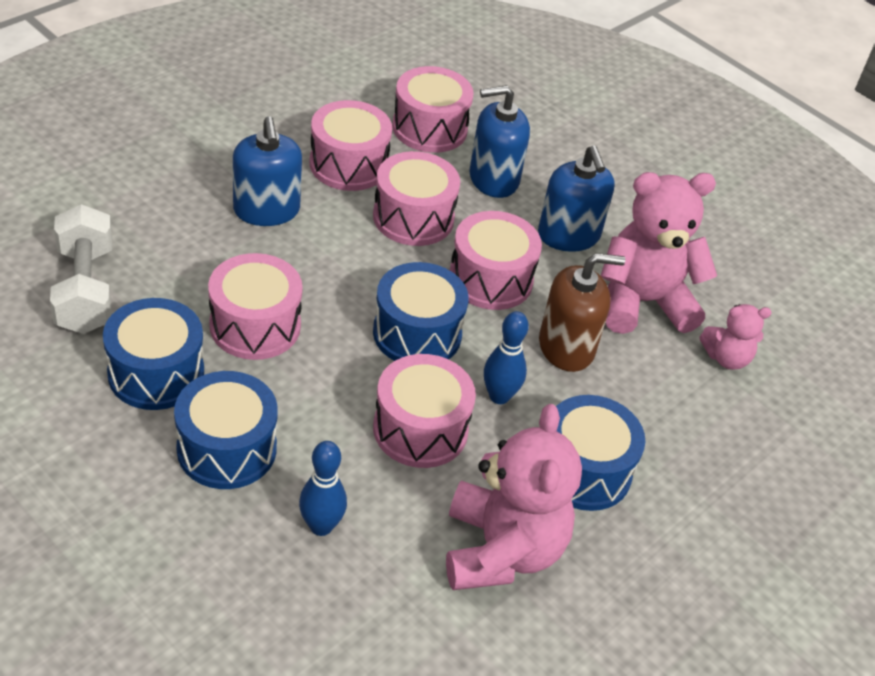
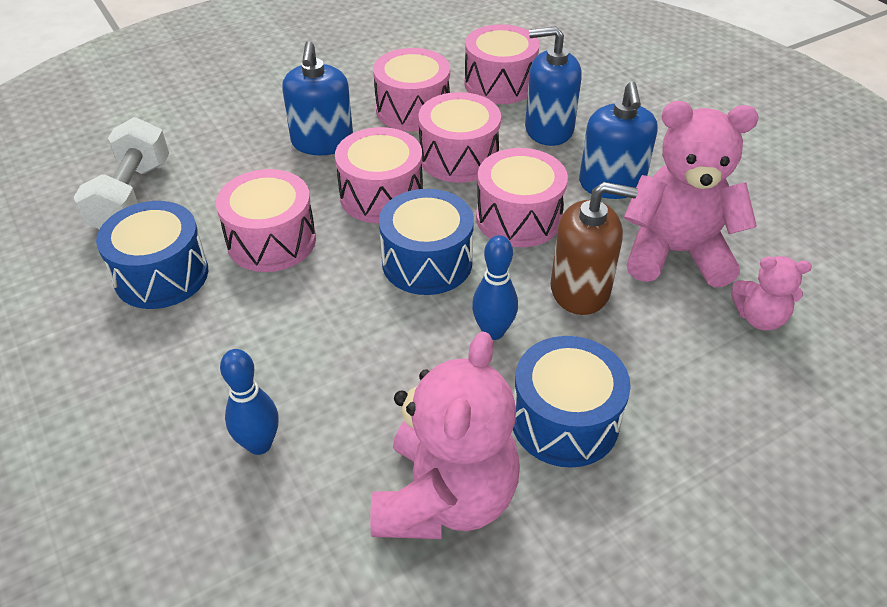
camera: 20 degrees right, 0 degrees up
(227, 449) = (197, 353): blue drum -> none
(420, 429) = (398, 356): pink drum -> pink drum (381, 195)

